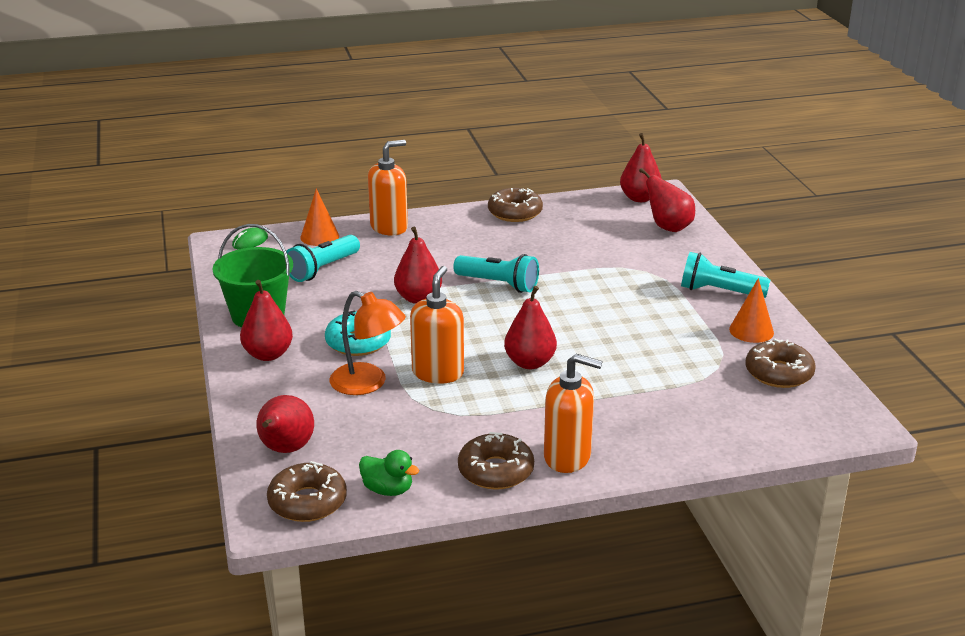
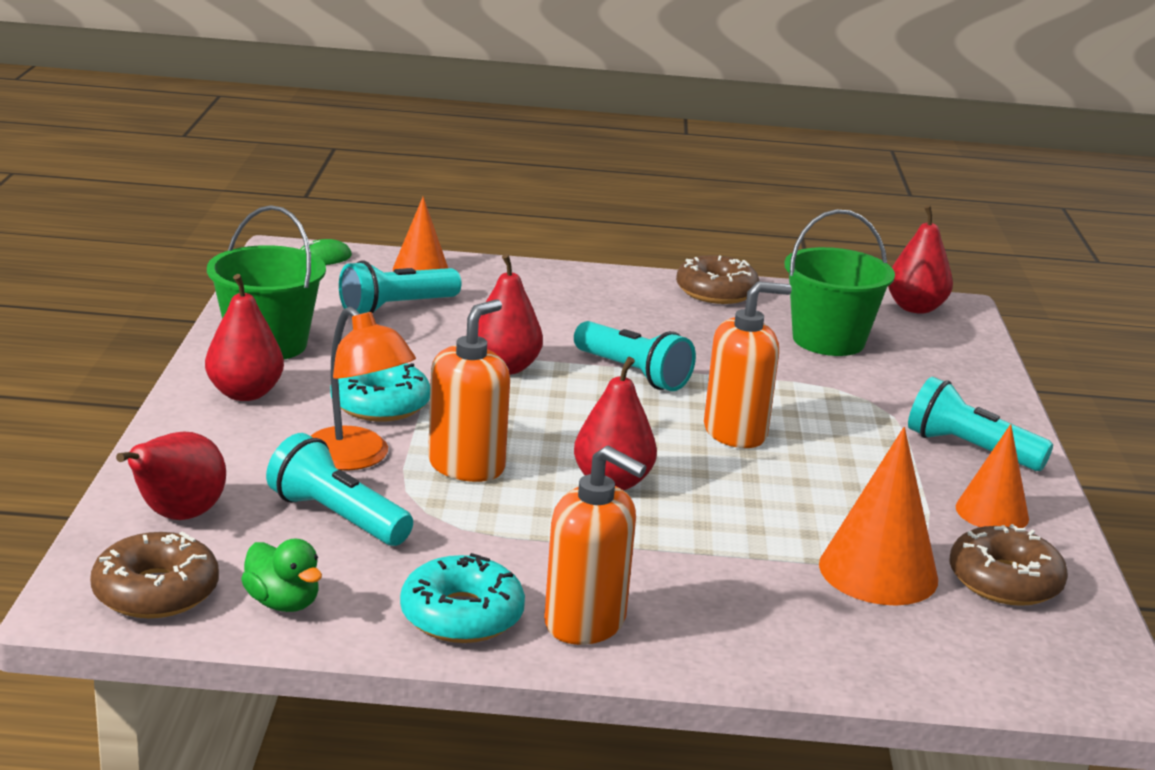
camera: 15 degrees right, 5 degrees down
(383, 426) = (337, 517): none -> turquoise flashlight
(389, 227) = (524, 276): orange soap dispenser -> orange soap dispenser (735, 432)
(495, 471) = (462, 615): brown donut -> turquoise donut
(601, 233) = (828, 340): none -> green bucket
(668, 227) = (937, 352): red pear -> none
(709, 384) = (878, 571): none -> orange cone

